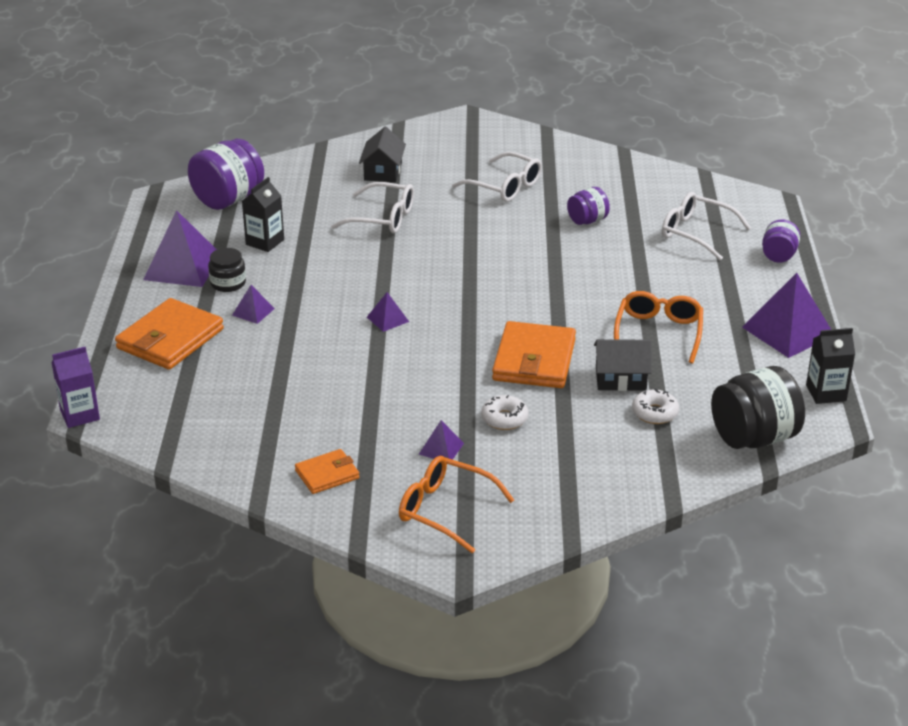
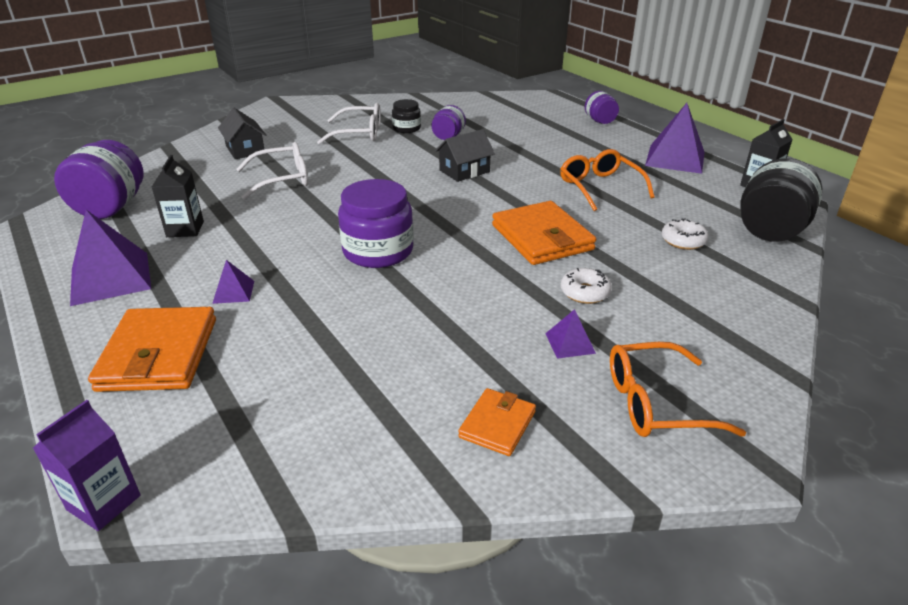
camera: 35 degrees left, 0 degrees up
(228, 283) = (179, 276): black jar -> black jar (406, 128)
(387, 319) = (378, 251): purple pyramid -> purple jar
(620, 378) = (623, 226): black house -> black house (464, 171)
(696, 233) = (530, 123): white glasses -> none

